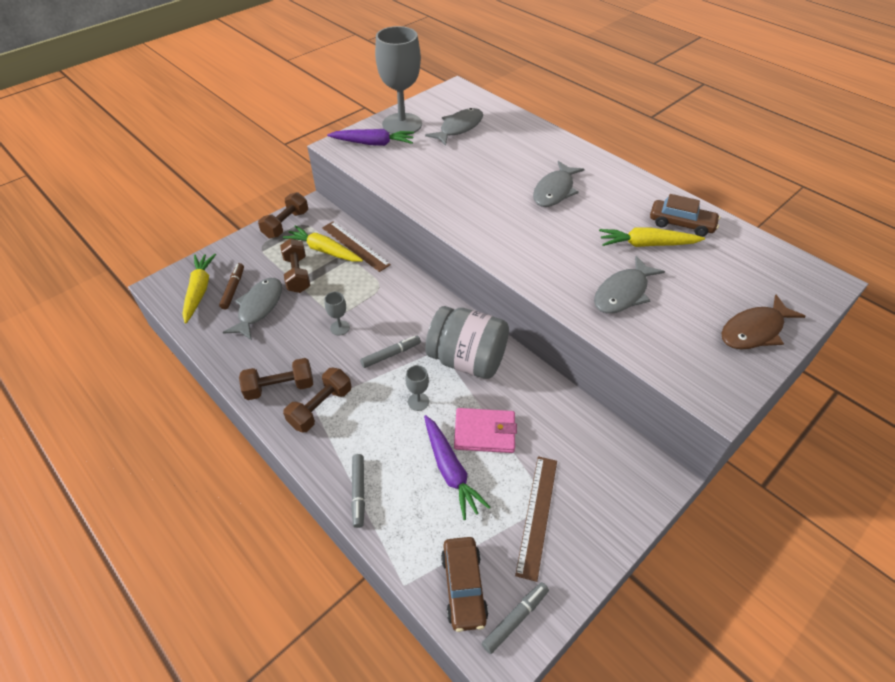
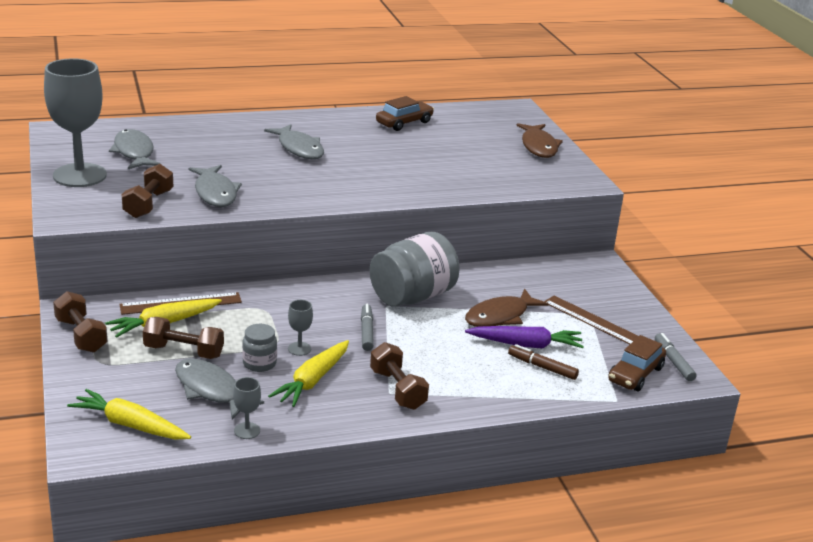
camera: 65 degrees left, 20 degrees down
(233, 289) = (157, 400): brown marker -> brown marker (542, 367)
(280, 387) = (348, 406): brown dumbbell -> brown dumbbell (148, 204)
(306, 316) = (259, 363): none -> grey jar
(358, 492) = (513, 396): grey marker -> none
(373, 143) = (92, 199): purple carrot -> none
(418, 401) = (438, 336): grey goblet -> grey goblet (247, 430)
(463, 587) = (635, 374): brown car -> brown car turned 105 degrees clockwise
(484, 432) = (500, 316): pink wallet -> brown fish
(623, 293) = (456, 171): grey fish -> grey fish (215, 193)
(647, 244) = (412, 143): yellow carrot -> yellow carrot (312, 380)

